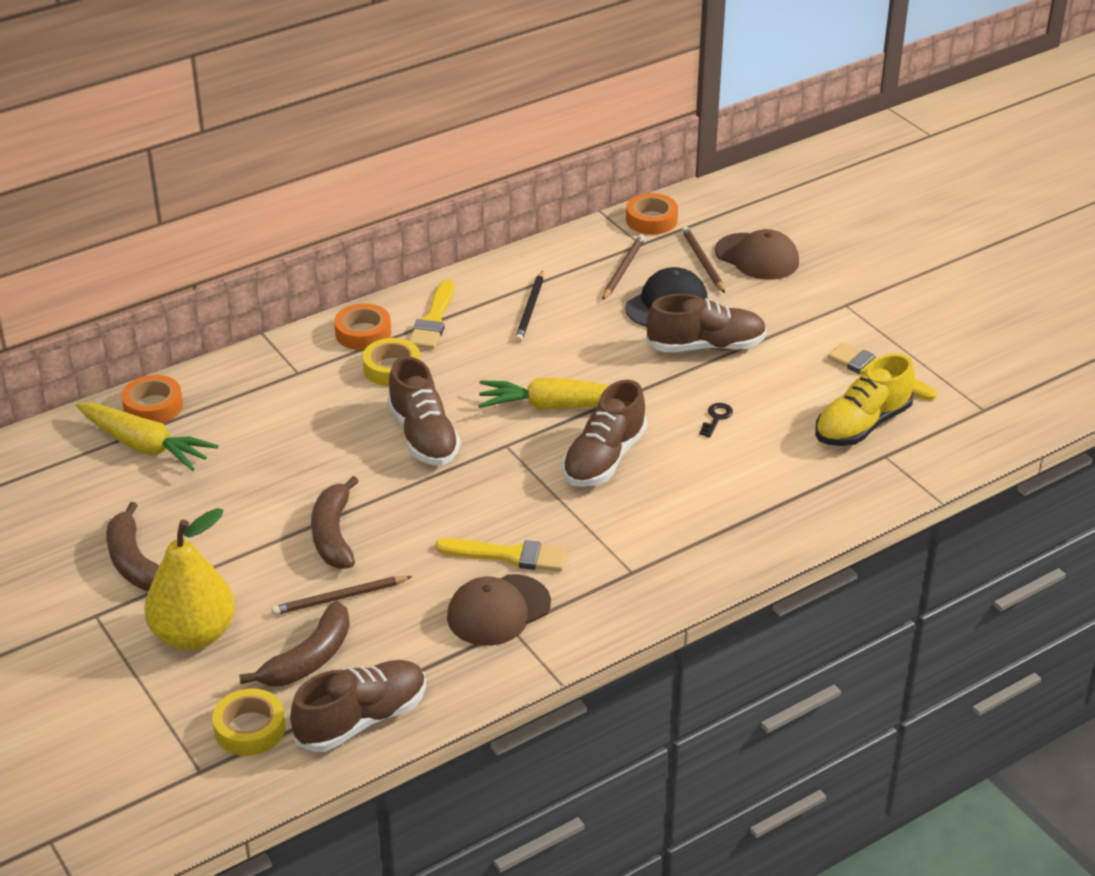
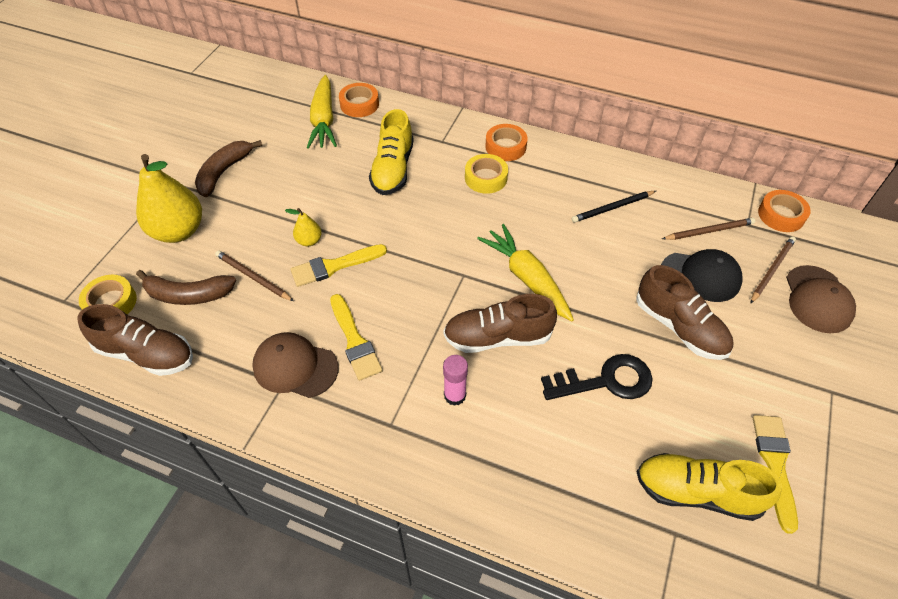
camera: 55 degrees right, 15 degrees up
(297, 427) = (393, 169): none -> yellow shoe
(333, 534) = (309, 241): brown banana -> yellow pear
(423, 436) = (435, 229): brown shoe -> none
(433, 320) = (551, 169): yellow brush -> yellow brush (334, 266)
(640, 516) = (455, 395): none -> pink glue stick
(716, 418) = (605, 381): black key -> black key, size x2.23

